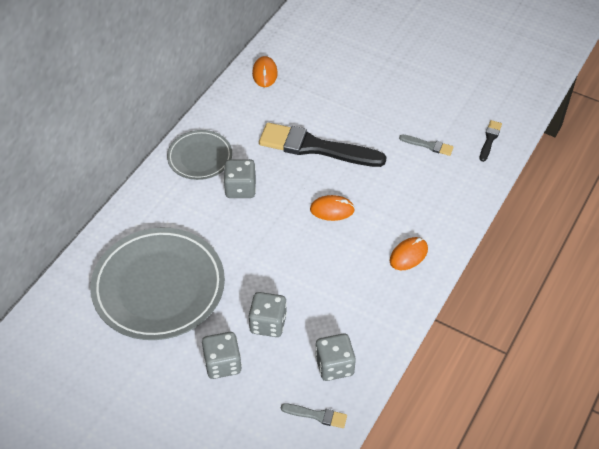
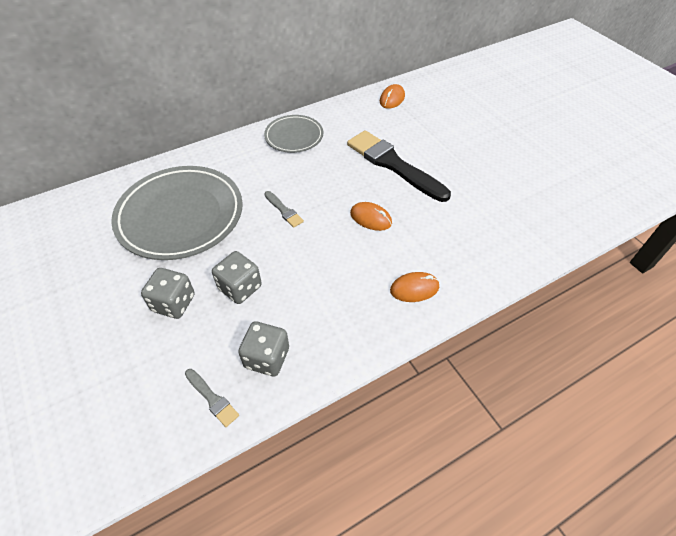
camera: 30 degrees right, 0 degrees up
(240, 188) = (307, 170): grey dice -> none
(428, 145) = (499, 202): grey brush -> grey brush (284, 210)
(490, 139) = (566, 221): black brush -> none

